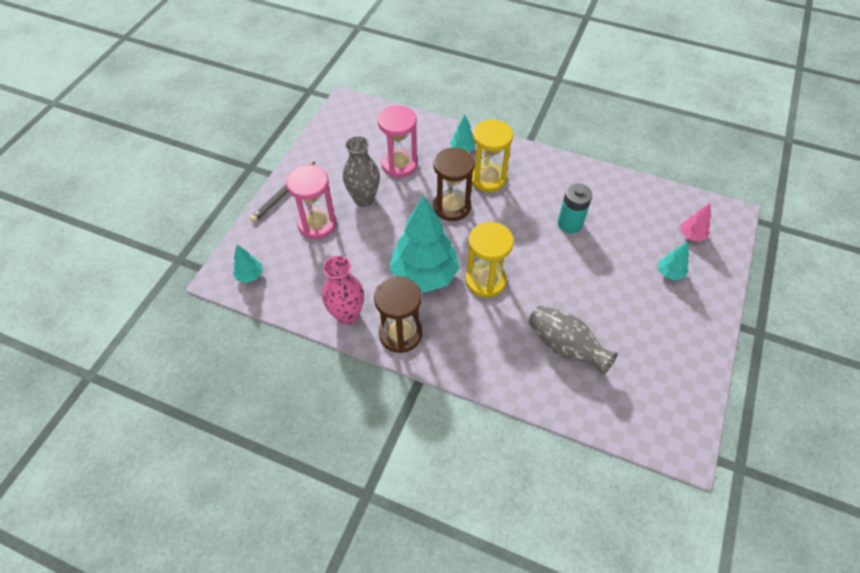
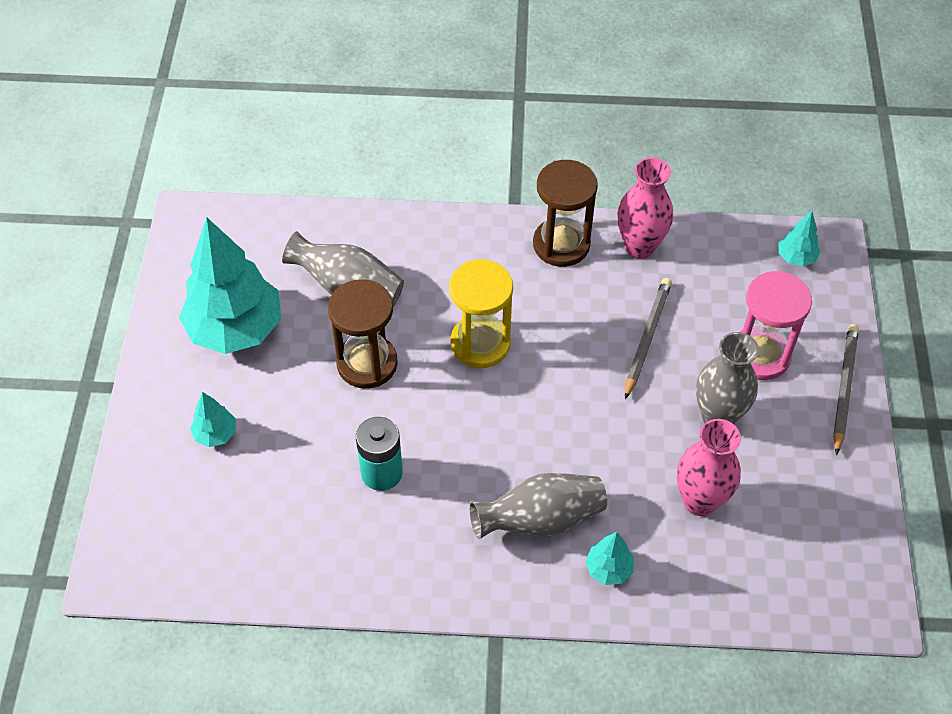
camera: 160 degrees right, 0 degrees up
(378, 253) = (647, 338): none -> grey pencil
(399, 164) = (699, 500): pink hourglass -> pink vase
(424, 275) = (567, 326): turquoise tree -> turquoise tree (236, 329)
(452, 206) = (576, 446): brown hourglass -> brown hourglass (367, 363)
(488, 178) = (540, 519): yellow hourglass -> grey vase
(691, 235) = (182, 511): pink tree -> none

